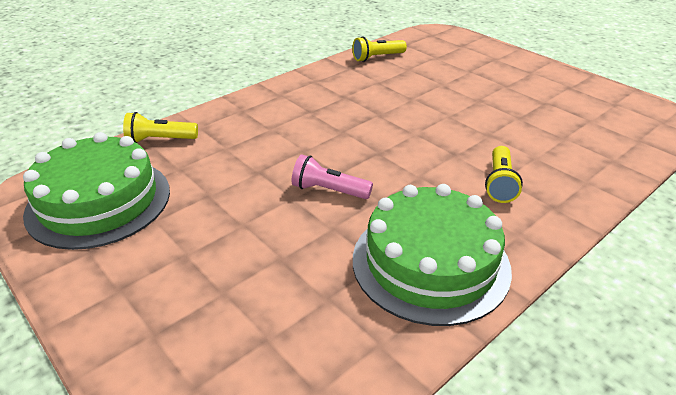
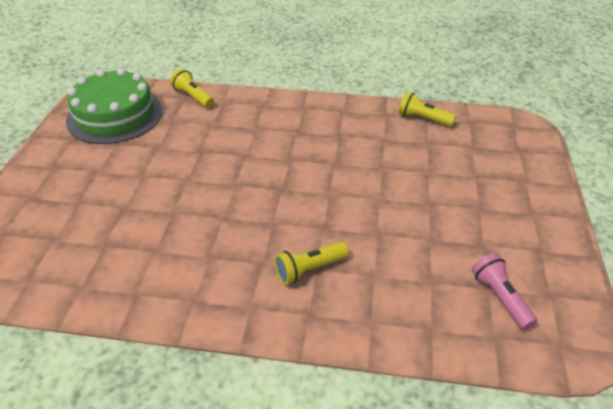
camera: 50 degrees right, 5 degrees up
(329, 190) = (210, 190): pink flashlight -> pink flashlight (500, 297)
(430, 263) = (175, 274): green cake -> none

